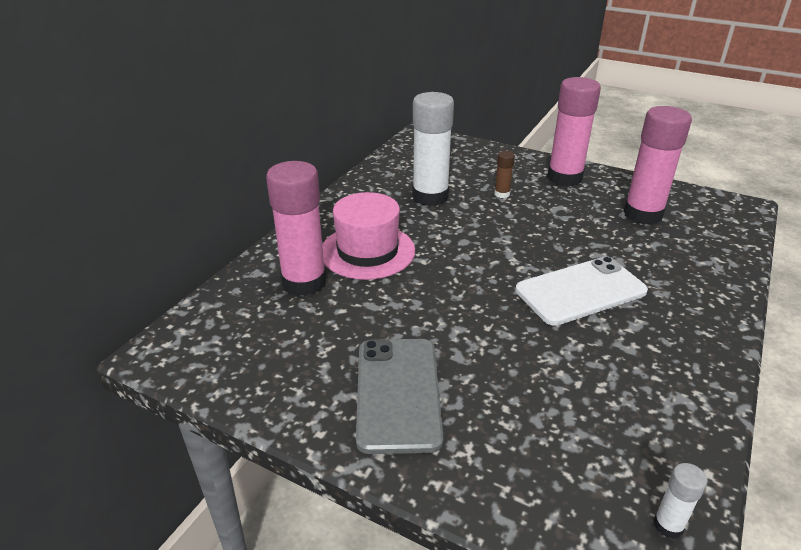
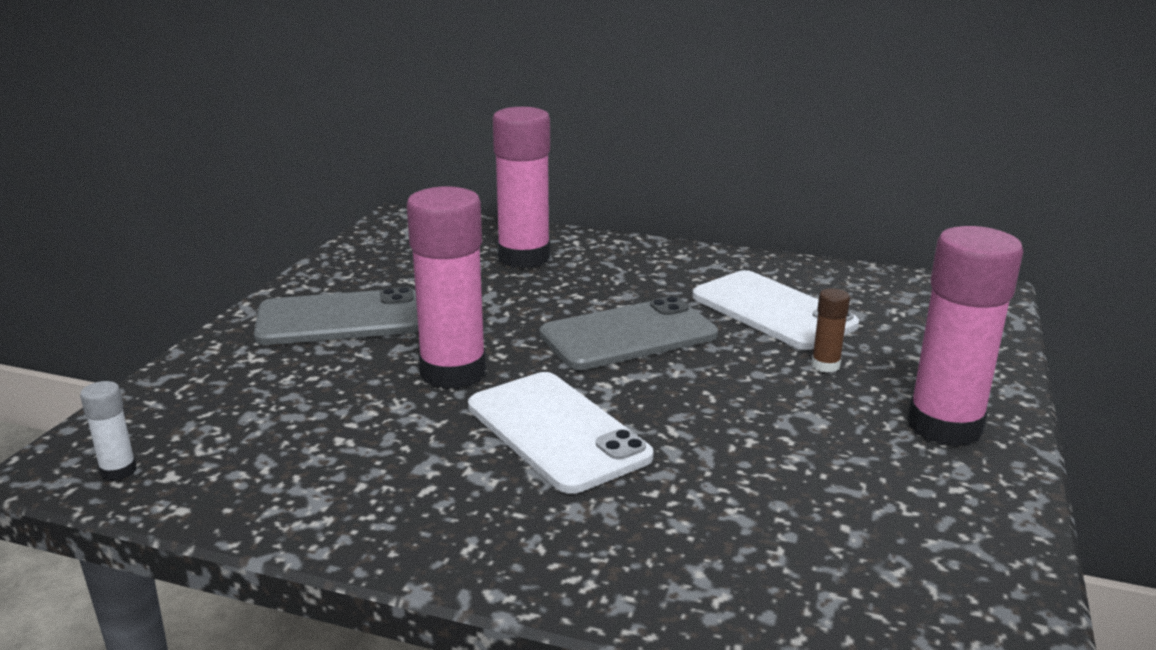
camera: 80 degrees right, 10 degrees down
(367, 251) = (601, 283): pink hat -> none
(430, 196) = (773, 311): white glue stick -> white phone
(454, 250) = (628, 335): none -> grey phone
(643, 214) = (854, 512): pink glue stick -> pink glue stick (453, 372)

